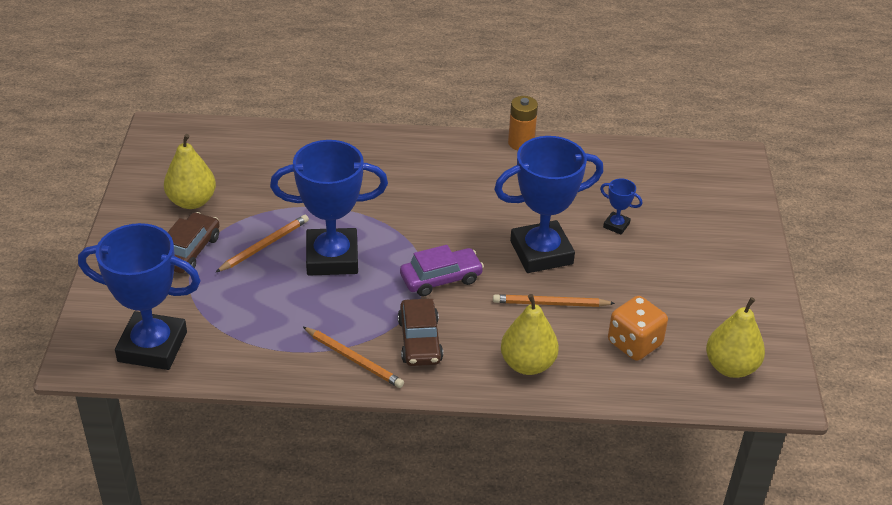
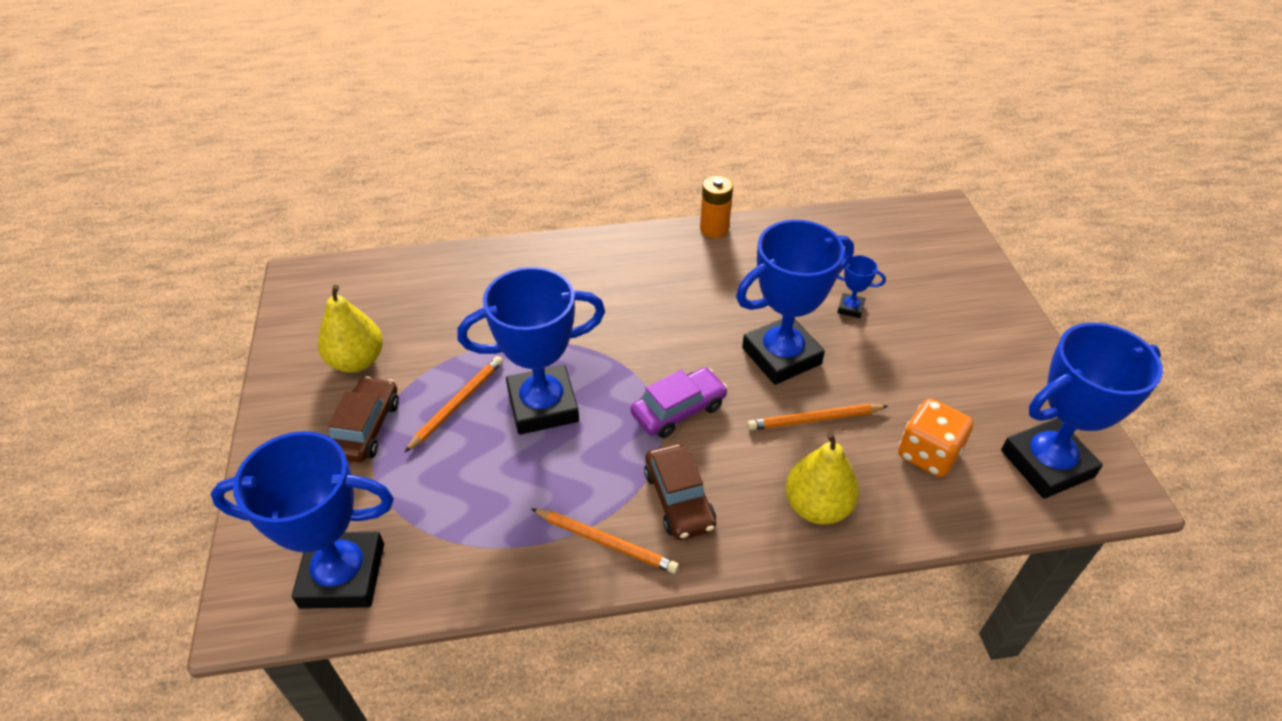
camera: 10 degrees left, 5 degrees up
(731, 367) = (1046, 464): yellow pear -> blue trophy

